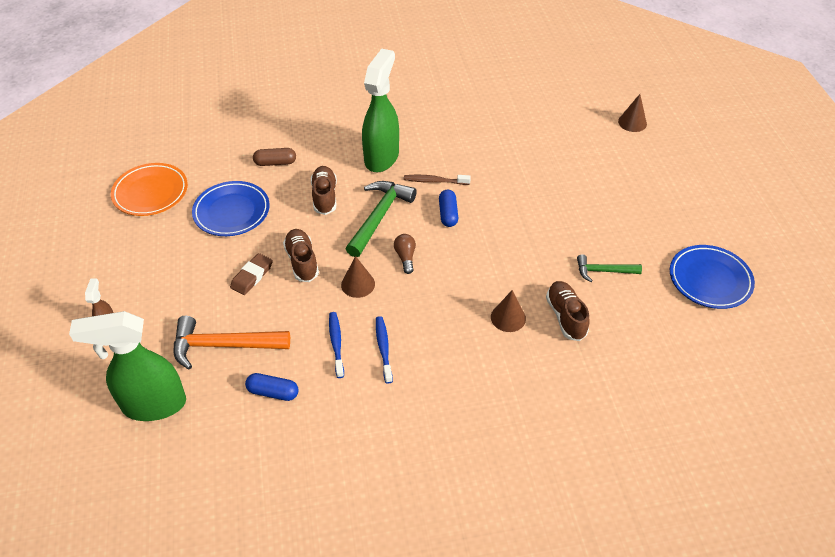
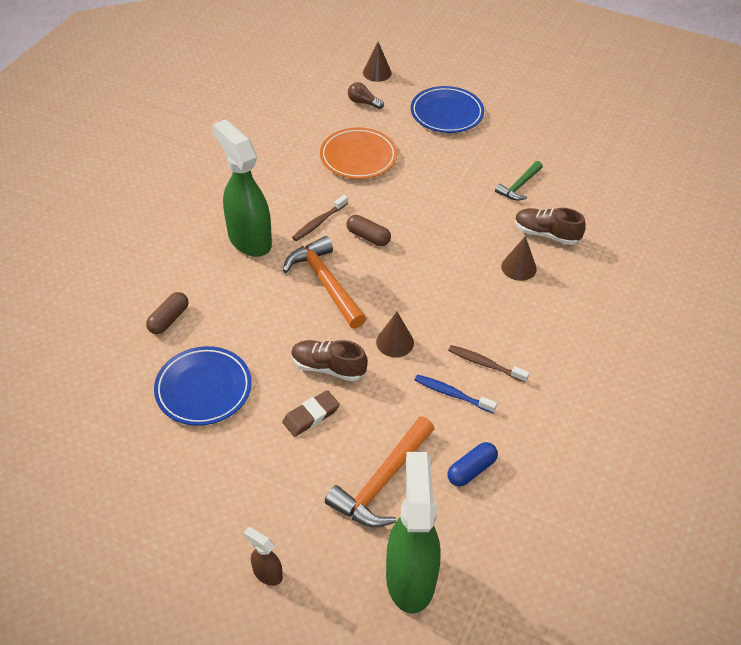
camera: 55 degrees left, 0 degrees up
(150, 192) = (98, 445): orange plate -> orange plate (358, 157)
(153, 405) = (410, 577): green spray bottle -> green spray bottle turned 150 degrees clockwise
(252, 276) = (311, 416): brown eraser -> brown eraser turned 75 degrees clockwise
(324, 196) = (258, 307): brown shoe -> none
(379, 217) = (325, 283): green hammer -> orange hammer
(383, 348) = (485, 364): blue toothbrush -> brown toothbrush
(405, 257) = (393, 292): brown light bulb -> brown light bulb (363, 102)
(448, 214) = (368, 237): blue capsule -> brown capsule
(709, 280) = (577, 139): blue plate -> blue plate (446, 113)

